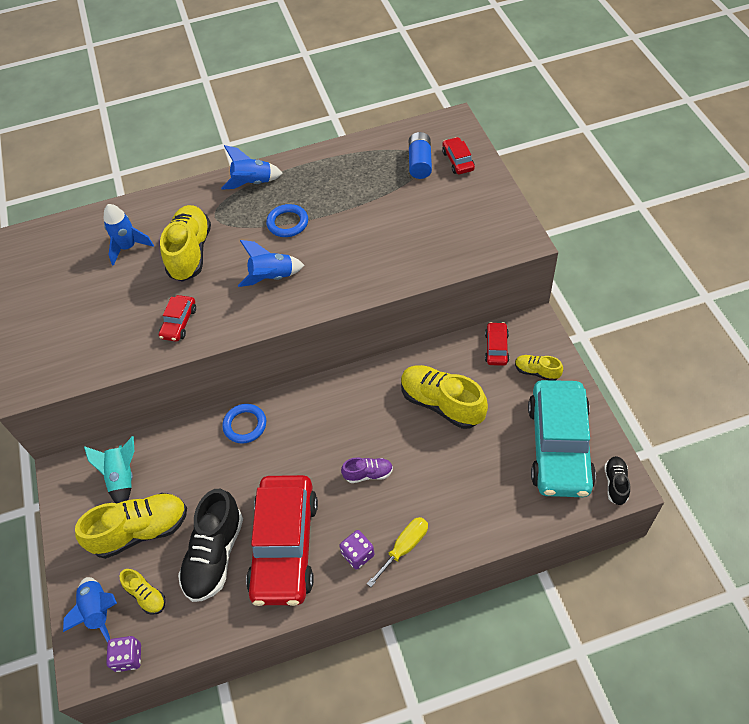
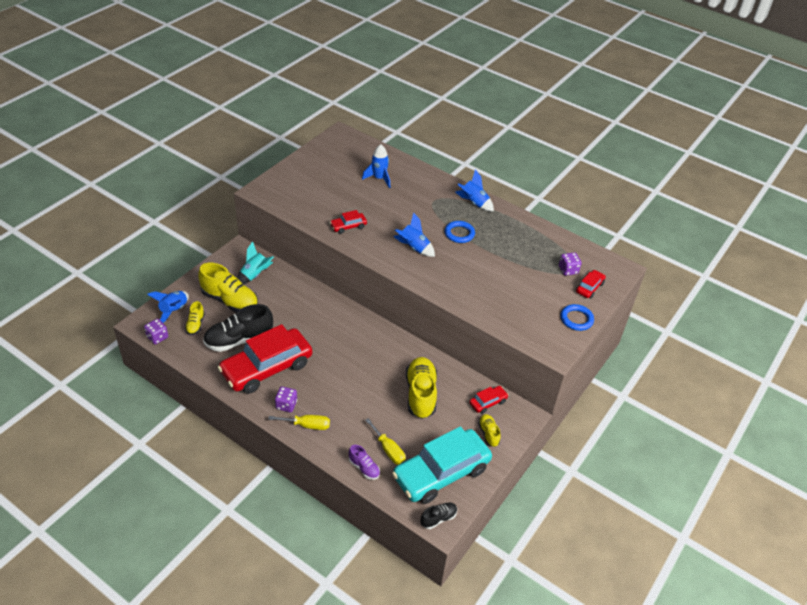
camera: 45 degrees right, 10 degrees down
(190, 252) = (399, 205): yellow shoe -> none
(245, 425) = (328, 308): blue ring -> blue ring (576, 319)
(368, 474) = (342, 382): purple shoe -> purple shoe (364, 468)
(420, 163) = (568, 270): blue battery -> purple dice
(496, 480) = (388, 450): none -> yellow screwdriver

